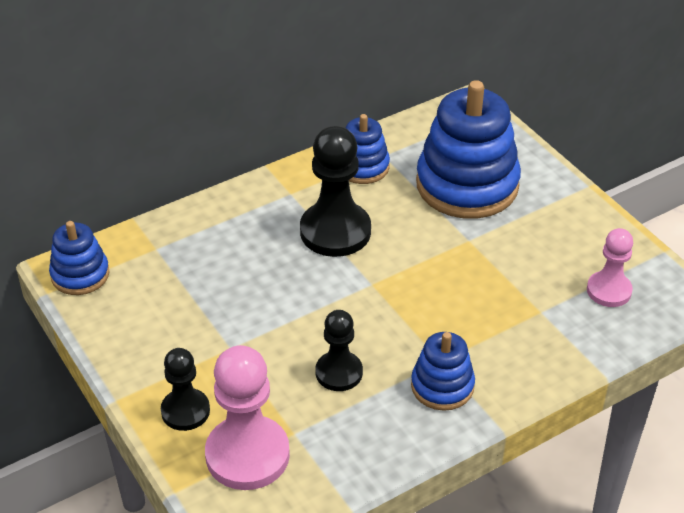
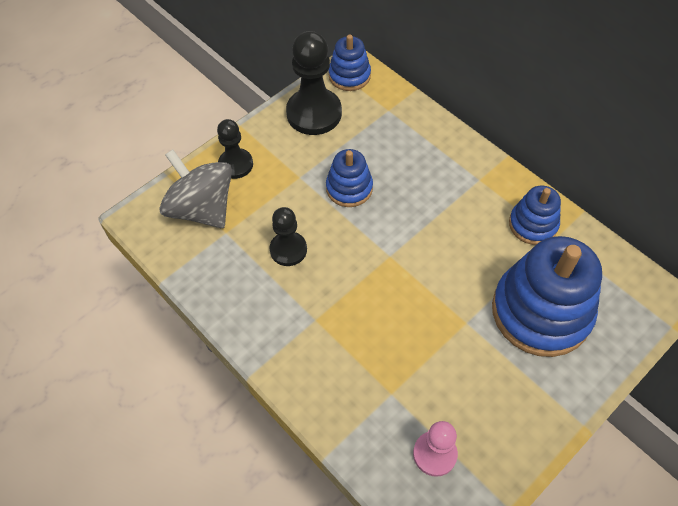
camera: 80 degrees right, 15 degrees up
(247, 455) = (202, 208): pink pawn -> grey spinning top
(335, 231) = (443, 219): black pawn -> black pawn (314, 113)
(442, 386) = (288, 324): blue stacking toy -> blue stacking toy (349, 188)

